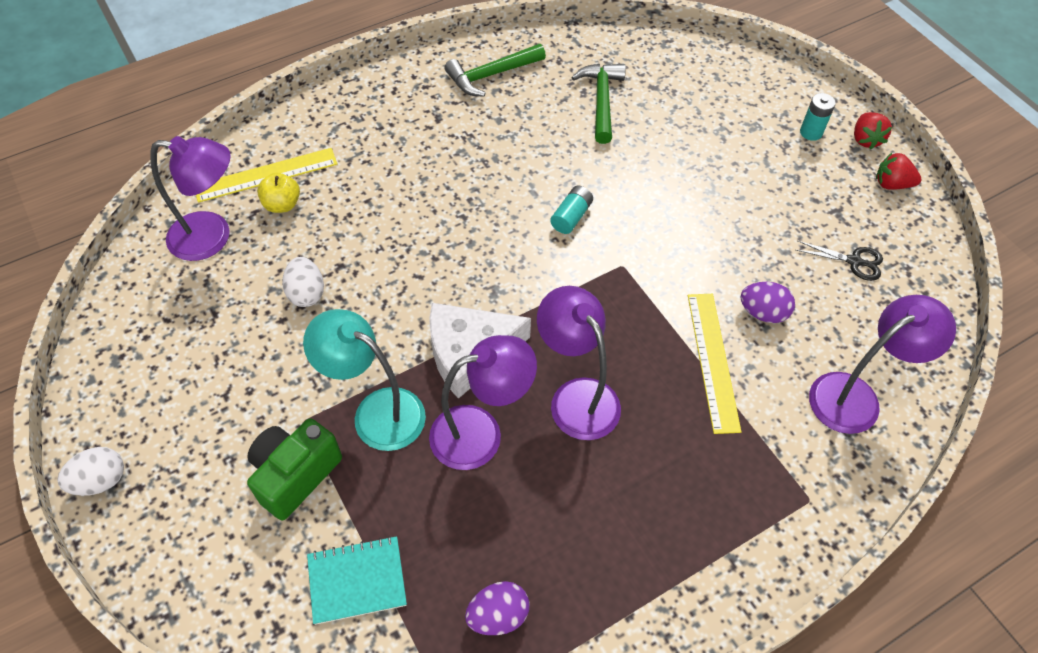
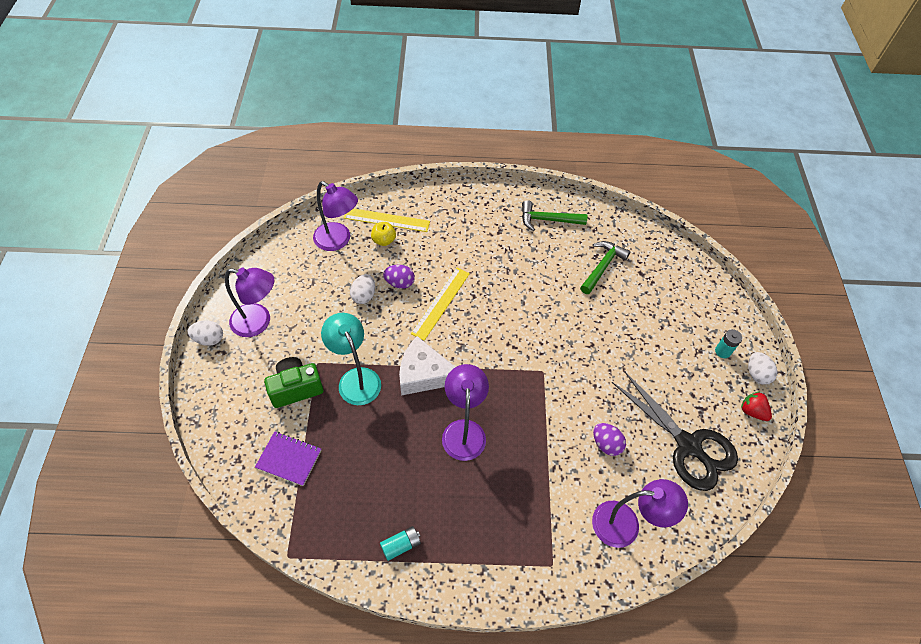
camera: 30 degrees right, 0 degrees up
(357, 580) = (289, 459): turquoise notebook -> purple notebook
(481, 433) = (400, 420): purple lamp -> purple lamp (258, 322)
(498, 615) = (343, 519): purple egg -> purple egg (399, 283)
(571, 217) = (534, 327): turquoise battery -> turquoise battery (401, 545)
(713, 361) = (555, 454): yellow ruler -> yellow ruler (441, 303)
(854, 261) = (688, 445): black scissors -> black scissors, size x2.37
(865, 139) = (756, 374): red strawberry -> white egg

